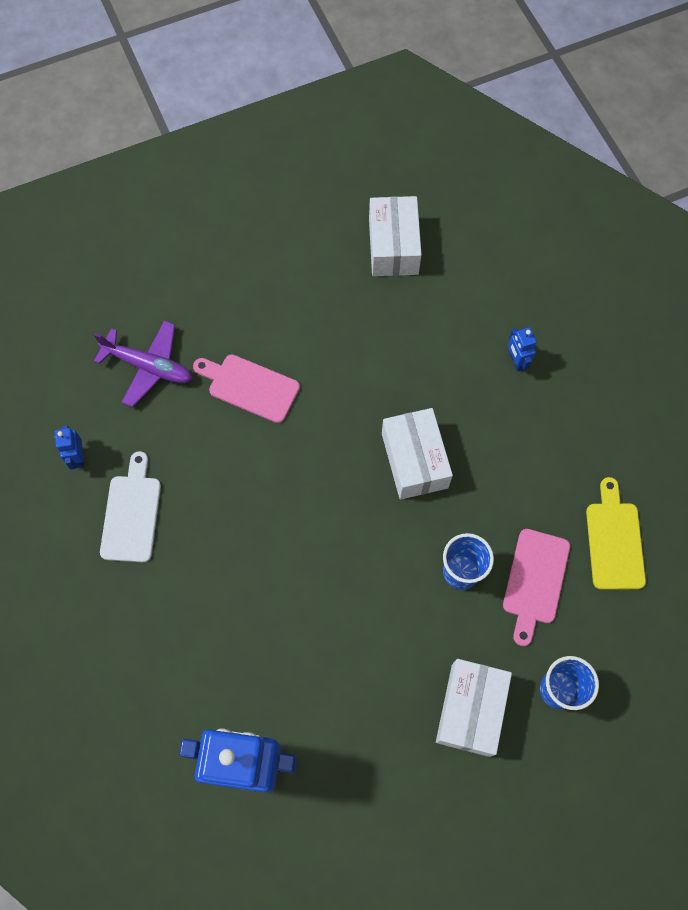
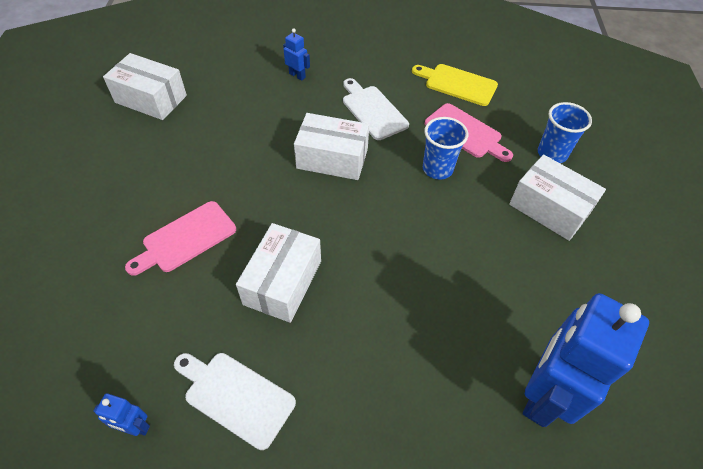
camera: 65 degrees left, 15 degrees down
(149, 366) = (96, 312): purple plane -> none
(247, 493) = (283, 282): none -> white box
(509, 467) = (373, 110): none -> white cutting board
(516, 361) = (297, 75): blue robot -> blue robot turned 150 degrees counterclockwise

